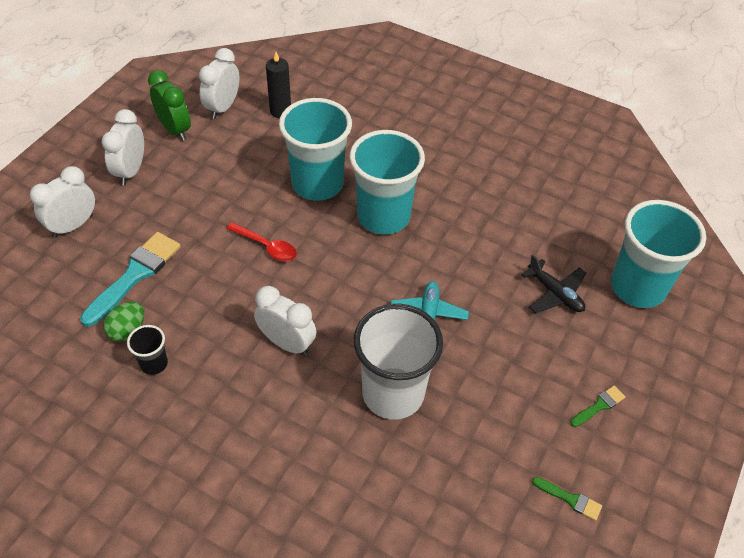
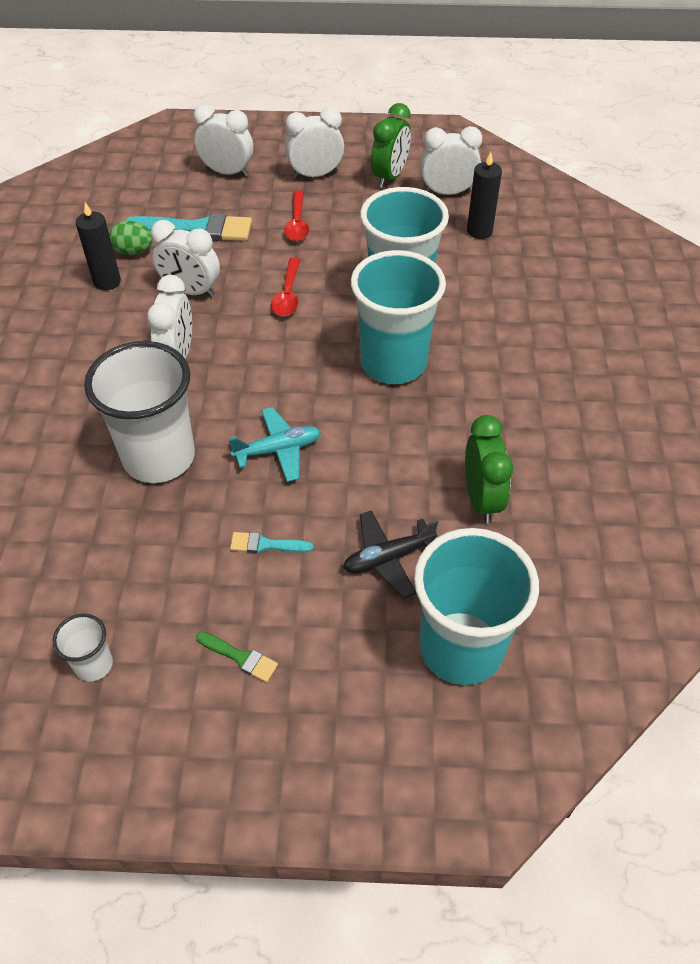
camera: 65 degrees right, 0 degrees up
(154, 364) = (107, 281): black cup -> black candle
(184, 207) = (297, 223): none -> red spoon
(214, 307) = (191, 291): none -> white clock
(512, 356) = (266, 544): none -> turquoise brush
(530, 226) = (481, 499): none -> green clock
(555, 293) = (388, 558): black plane -> black plane turned 45 degrees clockwise
(570, 499) = (94, 664): green brush -> white cup

